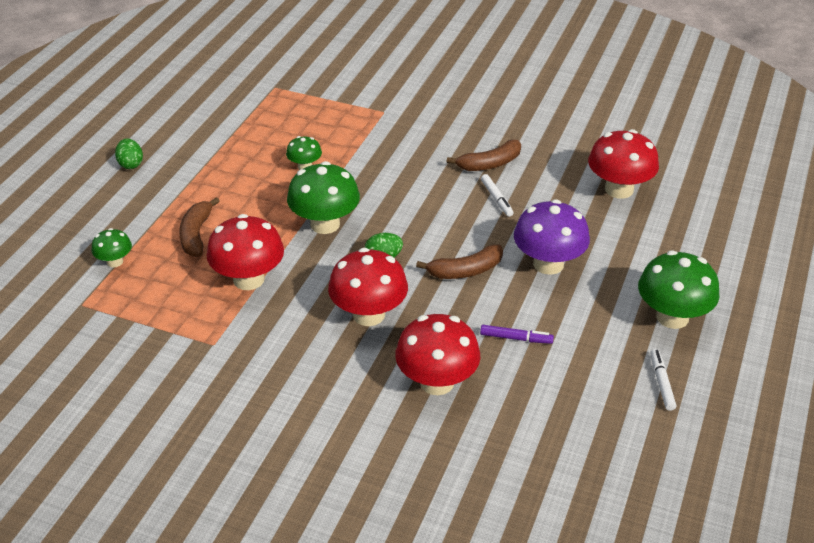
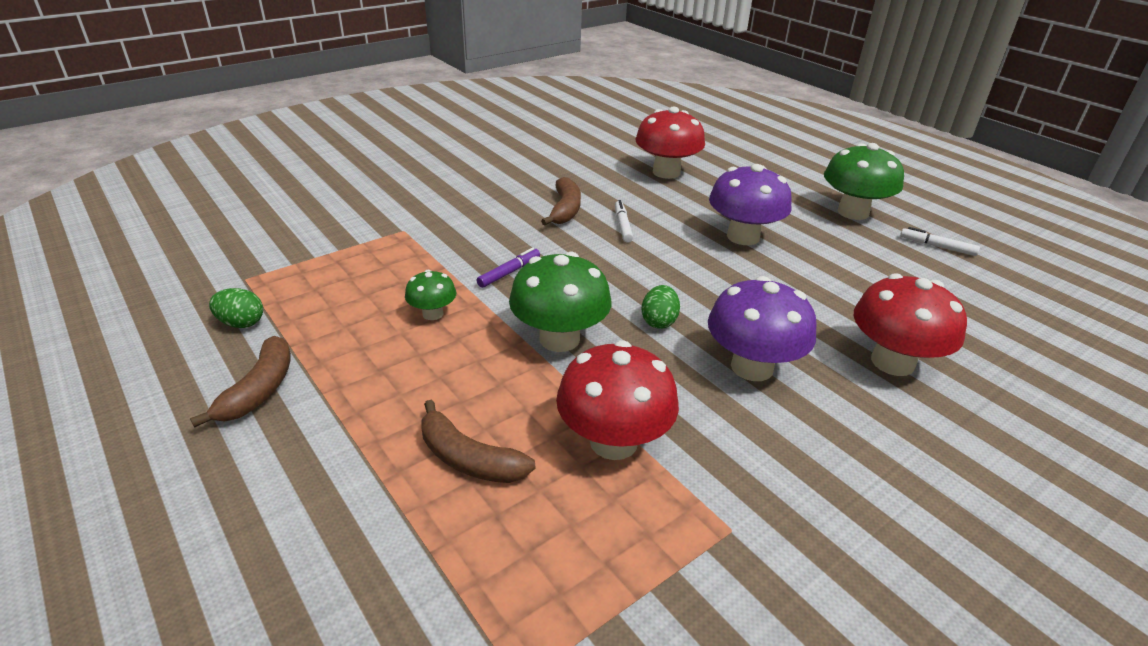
camera: 60 degrees left, 5 degrees down
(115, 262) = (442, 585): green mushroom -> none
(131, 164) = (214, 471): green egg -> green egg (241, 323)
(369, 314) = (752, 367): red mushroom -> purple mushroom
(465, 271) = (720, 281): brown banana -> brown banana (259, 390)
(496, 199) = (622, 225): white marker -> white marker turned 105 degrees counterclockwise
(516, 338) = (843, 291): purple marker -> purple marker (509, 272)

